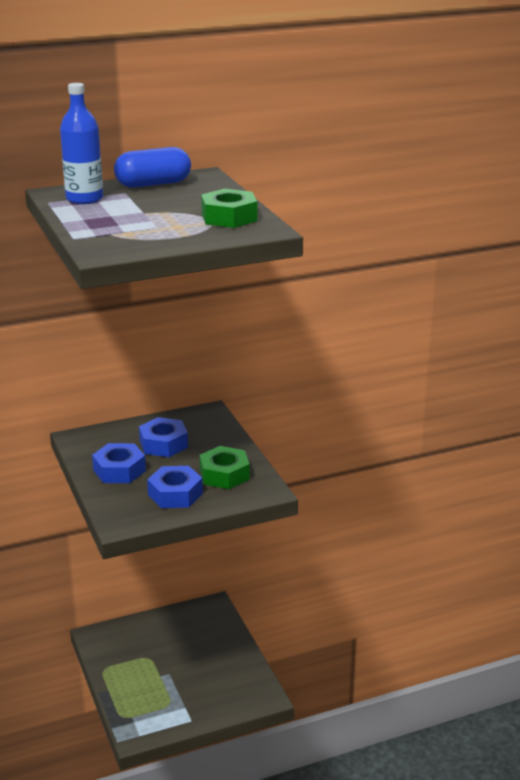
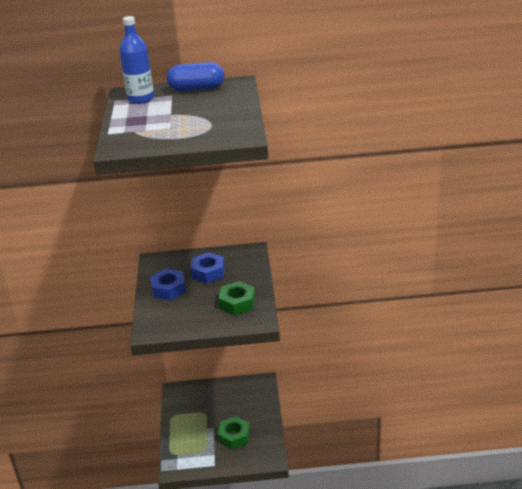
camera: 20 degrees right, 5 degrees up
(175, 494) = (196, 314): blue nut -> none
(229, 217) = (226, 123): green nut -> green nut (234, 436)

